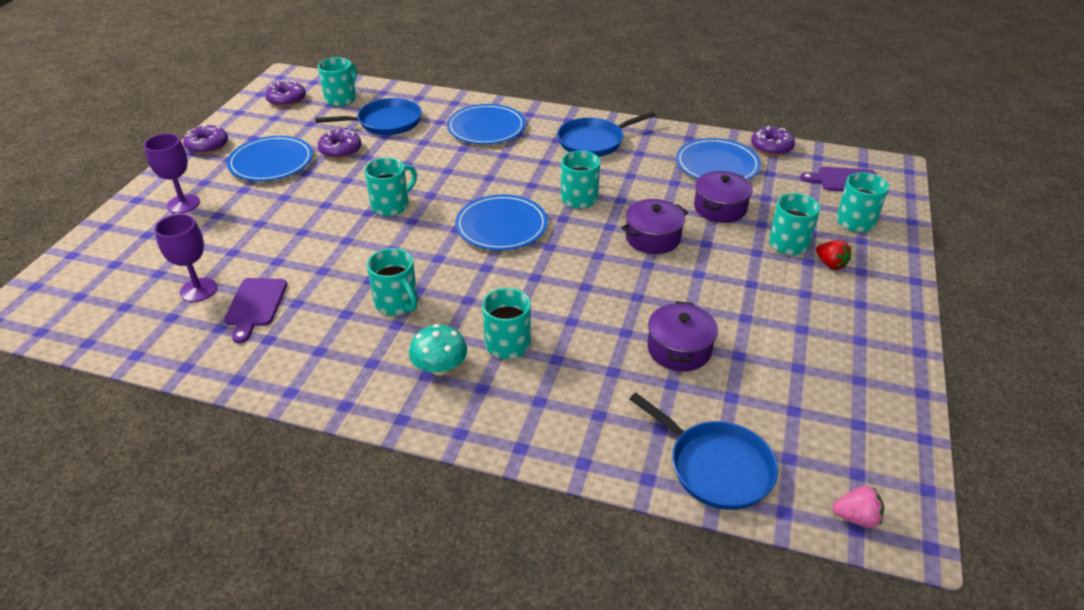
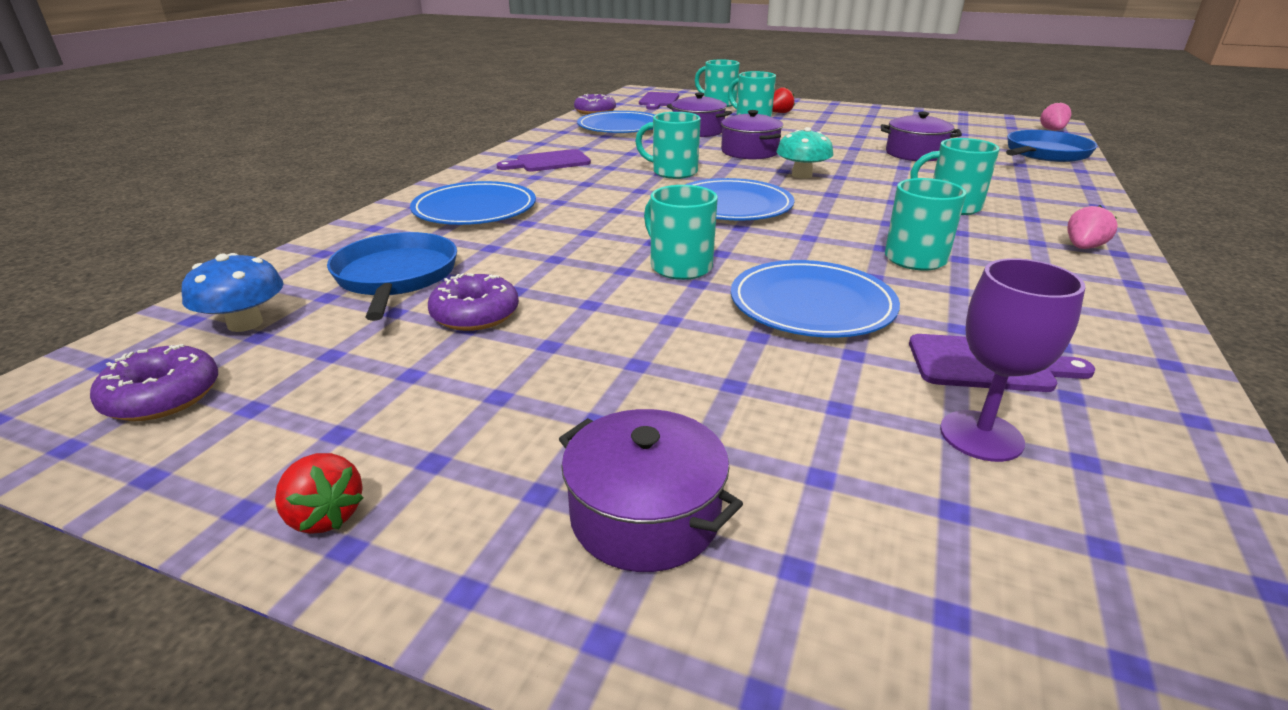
camera: 85 degrees left, 10 degrees down
(183, 204) = (645, 516): purple goblet -> purple pot
(207, 145) = (325, 516): purple donut -> red strawberry
(271, 162) = (483, 392): blue plate -> blue plate (812, 304)
(341, 99) = (245, 323): turquoise mug -> blue mushroom
(413, 399) = (1083, 247): none -> pink strawberry
(440, 367) = (1018, 235): turquoise mushroom -> turquoise mushroom (801, 175)
(593, 141) = (549, 162): blue pan -> purple cutting board

